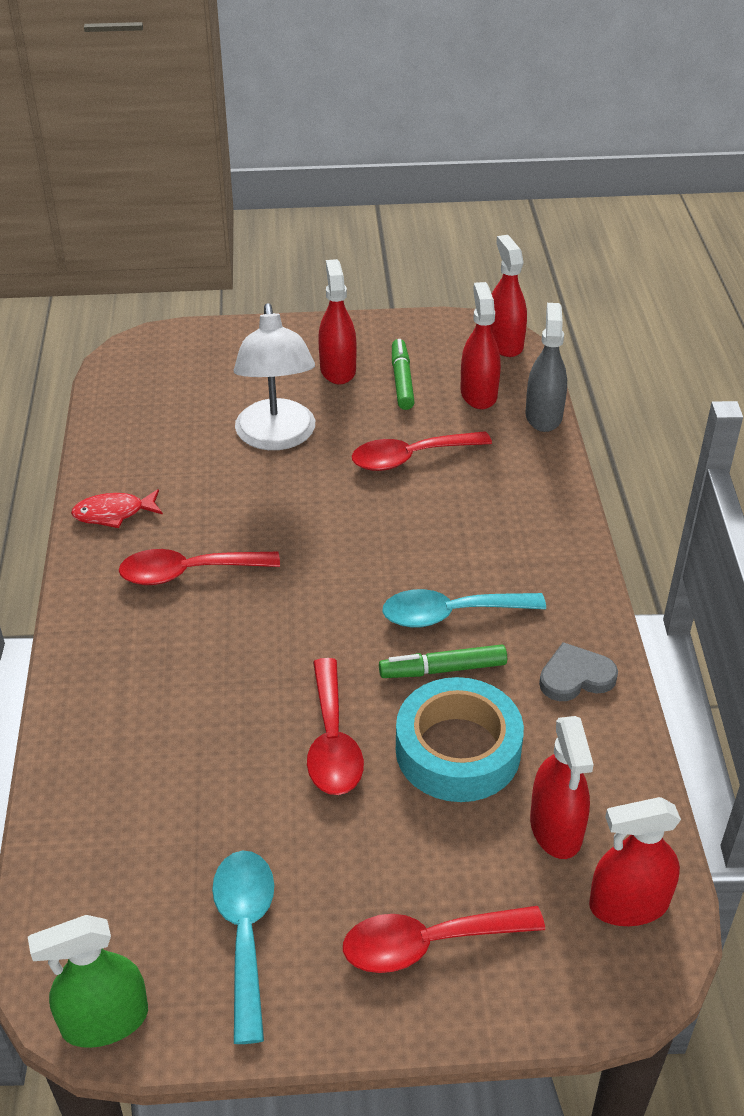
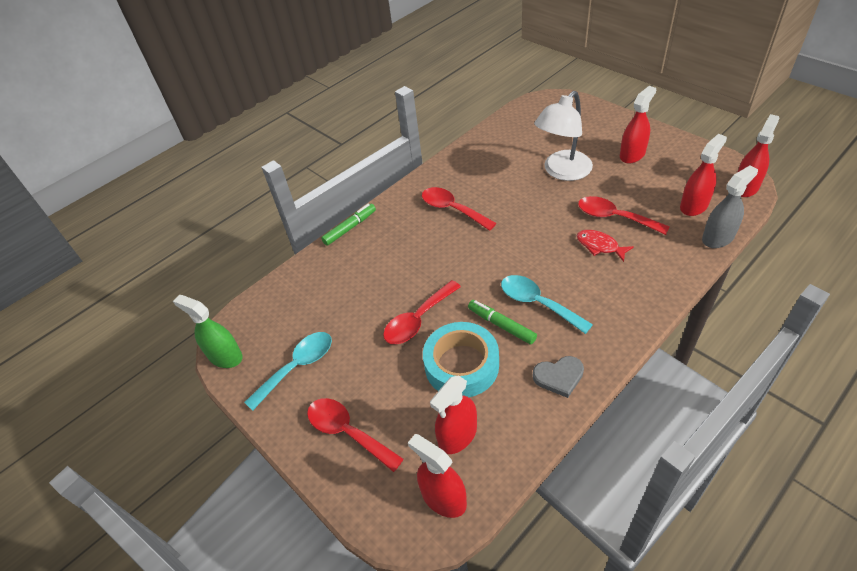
camera: 55 degrees right, 5 degrees up
(113, 513) = (455, 167): red fish -> red fish (599, 246)
(402, 380) = (659, 177): green marker -> green marker (350, 228)
(575, 676) = (559, 377): grey heart -> grey heart turned 135 degrees clockwise

